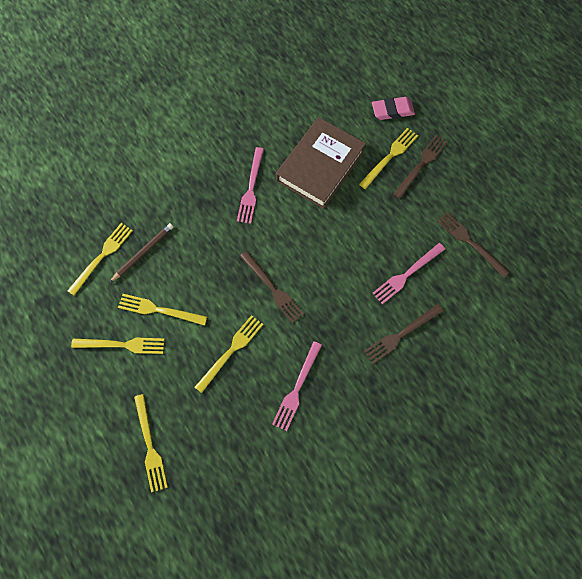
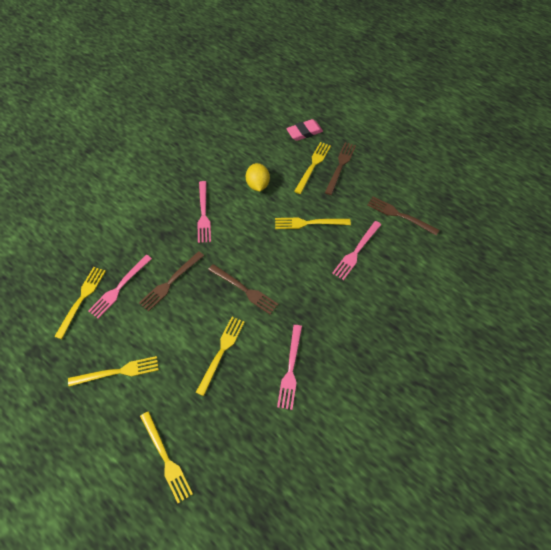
camera: 15 degrees left, 10 degrees down
(143, 253) = (119, 287): brown pencil -> pink fork
(159, 310) = (146, 332): yellow fork -> yellow fork (309, 223)
(320, 166) = (258, 185): brown book -> yellow lemon
(401, 334) = (367, 300): brown fork -> brown fork (170, 282)

